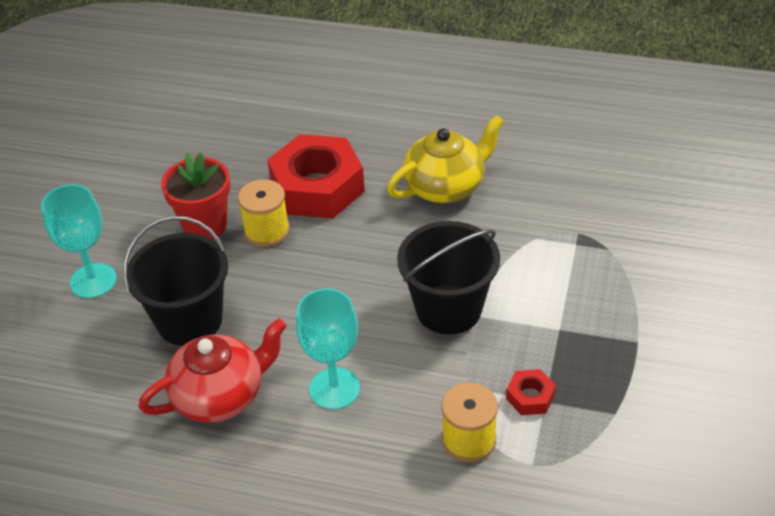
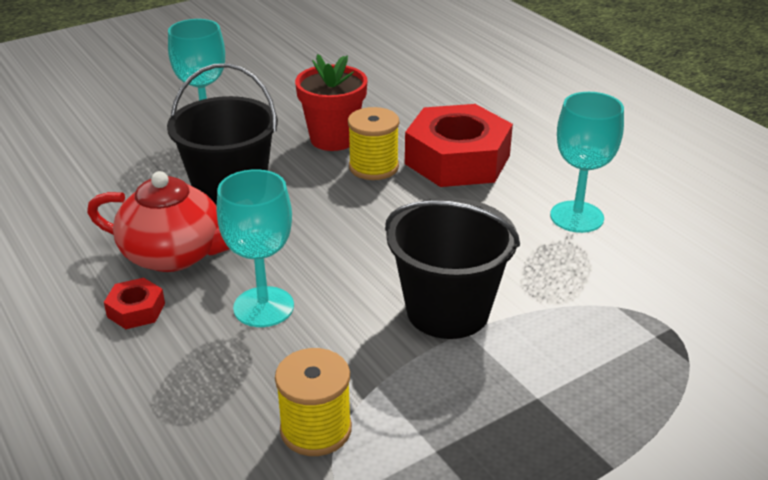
camera: 40 degrees right, 10 degrees down
(445, 186) = (577, 217): yellow teapot -> turquoise goblet
(530, 397) = (425, 436): red nut -> red nut (136, 310)

